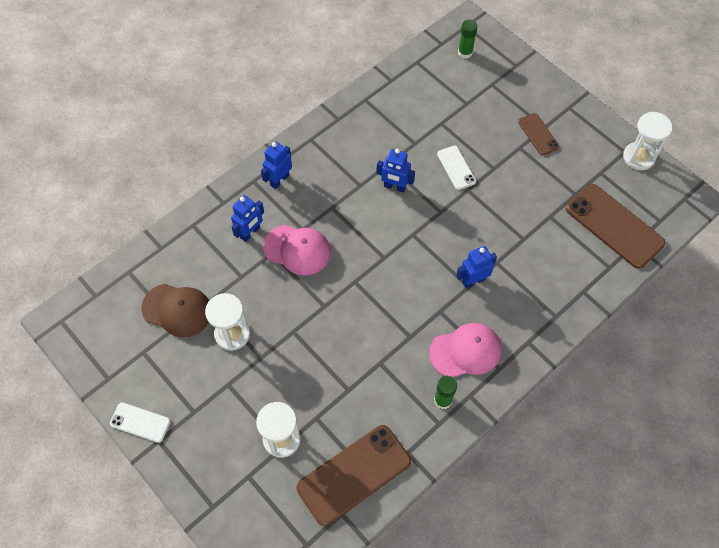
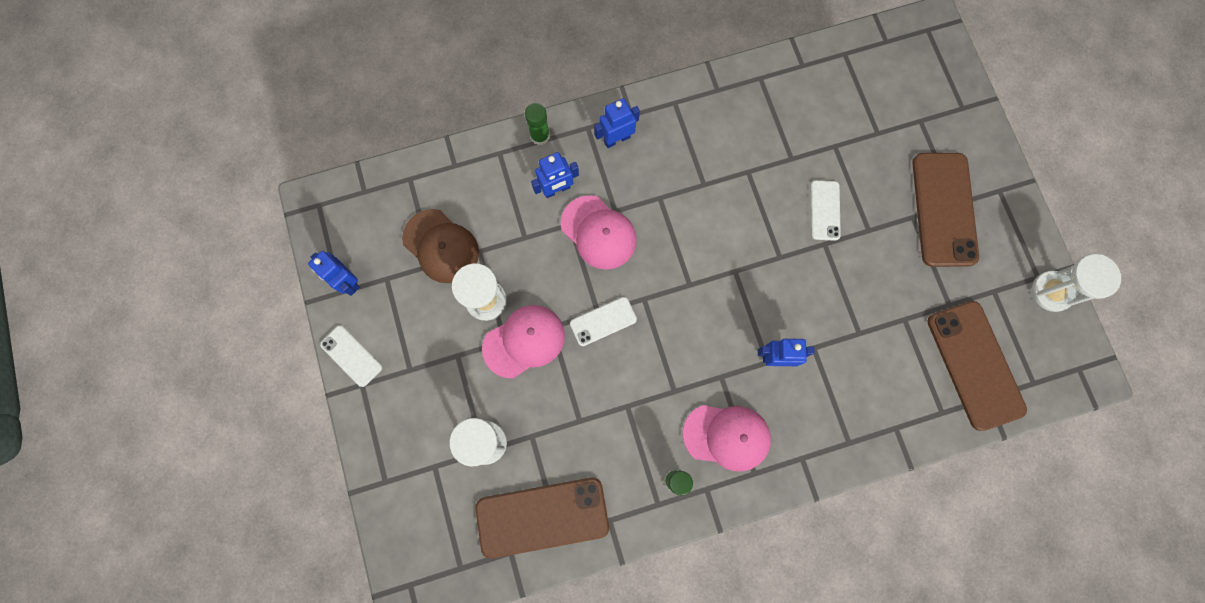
camera: 25 degrees right, 15 degrees up
(277, 351) = (524, 341): none -> pink cap
(331, 310) = (603, 321): none -> white phone
(394, 187) = (742, 203): blue robot -> blue robot (347, 281)
(465, 52) = (909, 65): green glue stick -> green glue stick (540, 136)
(538, 134) = (943, 209): brown phone -> brown phone, size x1.91

